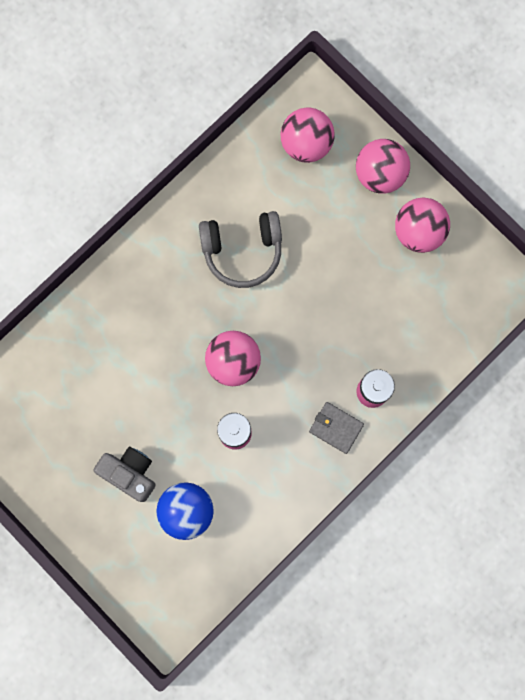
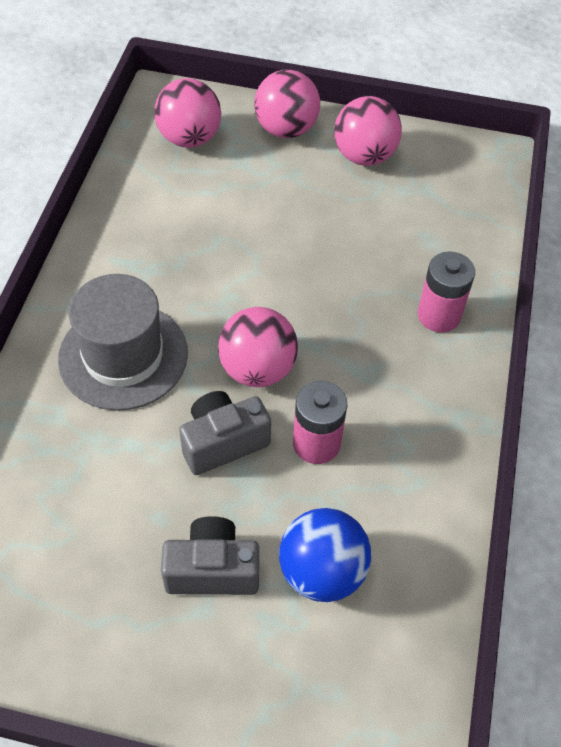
camera: 35 degrees left, 25 degrees down
(159, 303) = (123, 356): none -> grey hat
(182, 399) = (223, 442): none -> grey camera
(242, 250) = (188, 257): grey headphones -> none
(336, 428) = (430, 372): grey wallet -> none

